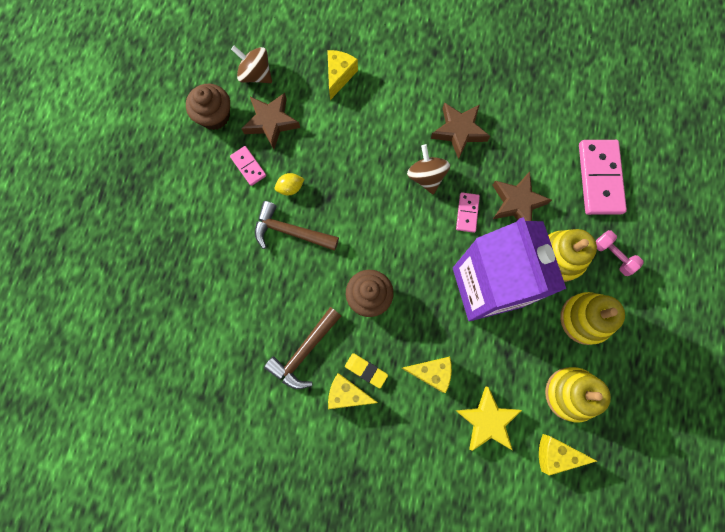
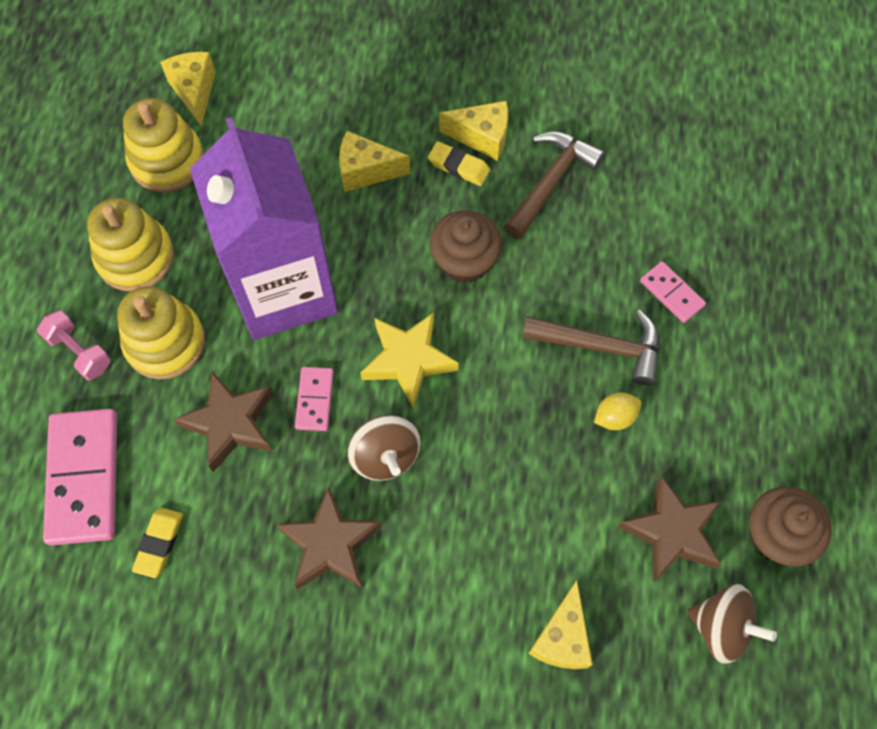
camera: 175 degrees right, 10 degrees down
(248, 166) = (693, 448): pink domino -> pink domino (671, 293)
(487, 420) = (286, 121): yellow star -> yellow star (408, 360)
(553, 139) = (159, 543): none -> yellow eraser
(555, 454) = (194, 91): yellow cheese -> yellow cheese turned 105 degrees counterclockwise

